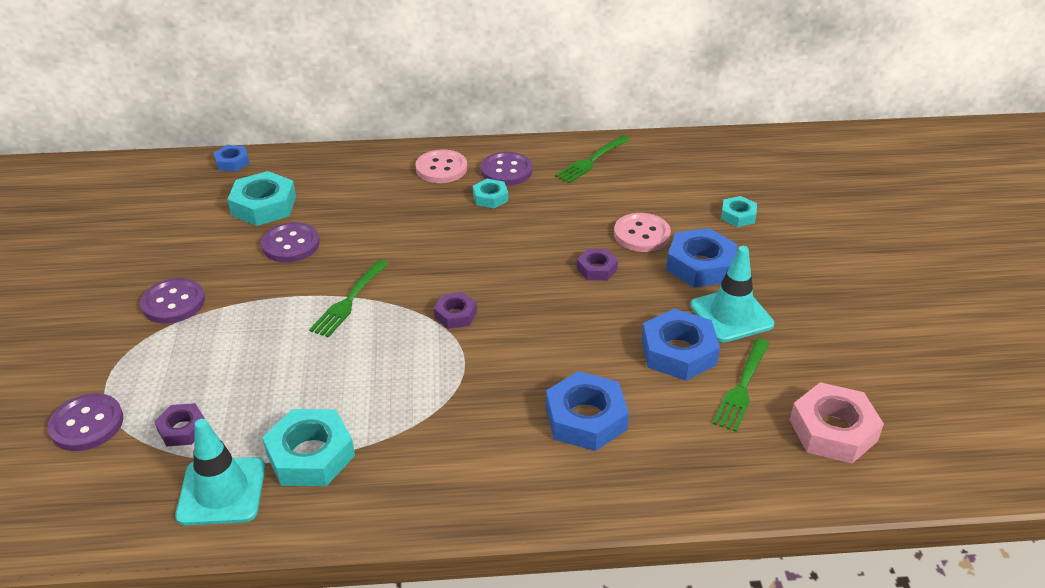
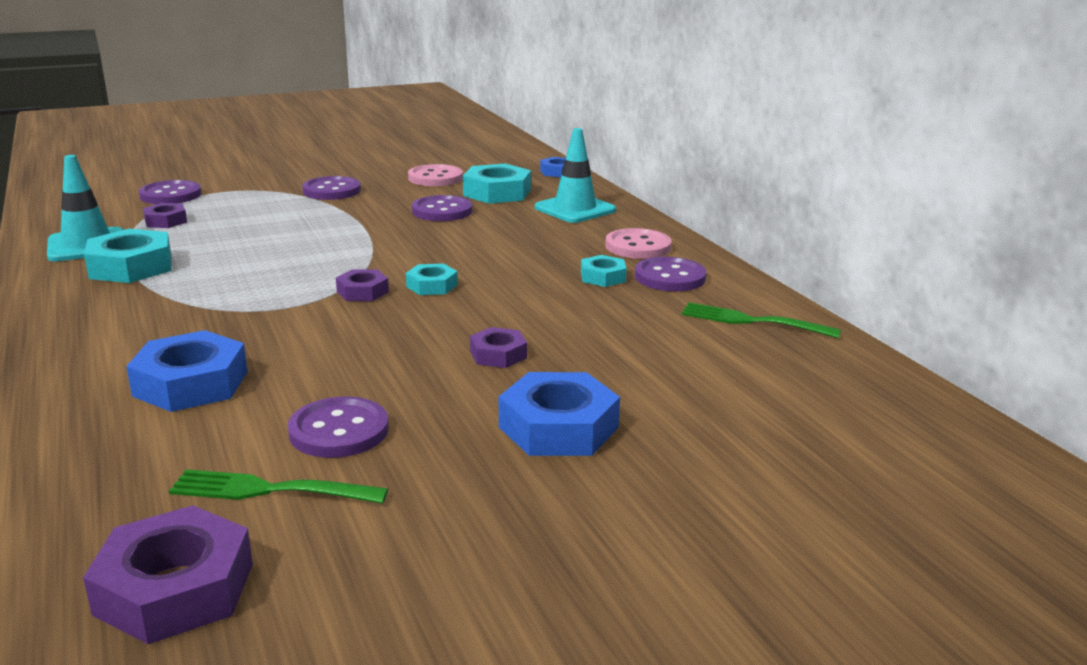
camera: 70 degrees right, 15 degrees down
(349, 300) = (365, 245): green fork -> none
(641, 234) = (602, 375): pink button -> pink button (435, 178)
(678, 352) = (339, 431): blue nut -> purple button
(731, 315) = (445, 465): turquoise traffic cone -> turquoise traffic cone (575, 209)
(738, 215) = (725, 448): turquoise nut -> turquoise nut (432, 286)
(833, 430) = (175, 588): pink nut -> purple nut

